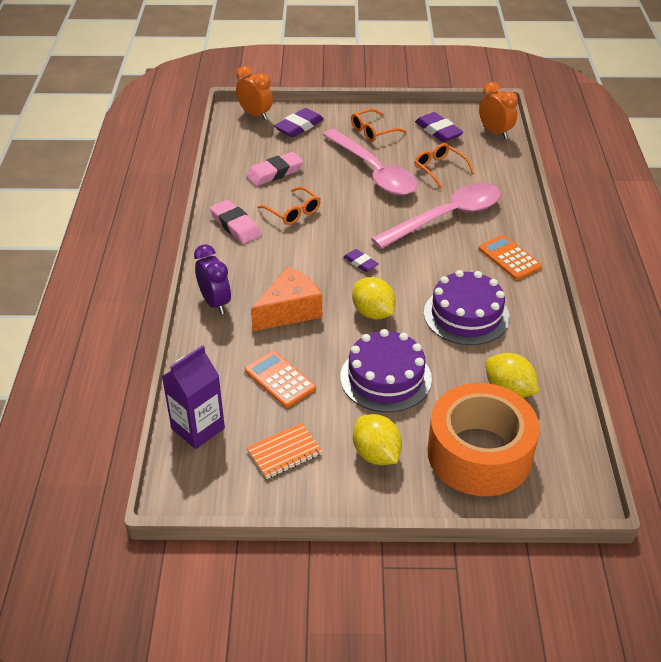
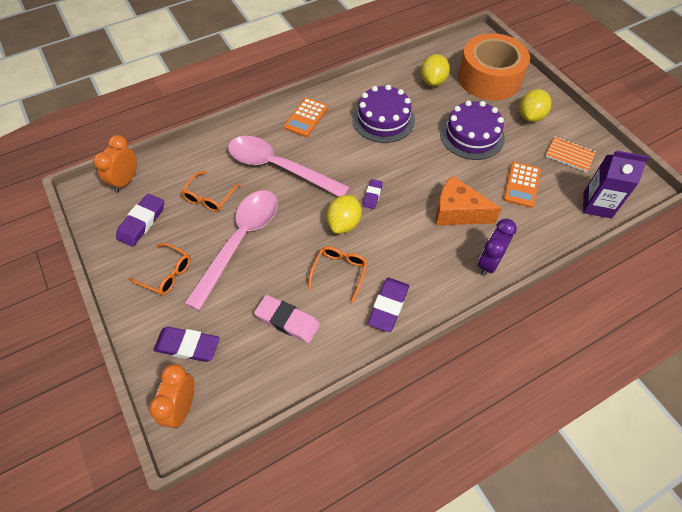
camera: 120 degrees left, 15 degrees up
(235, 225) = (388, 306): pink eraser -> purple eraser
(373, 313) = (420, 165): yellow lemon -> yellow lemon (344, 223)

